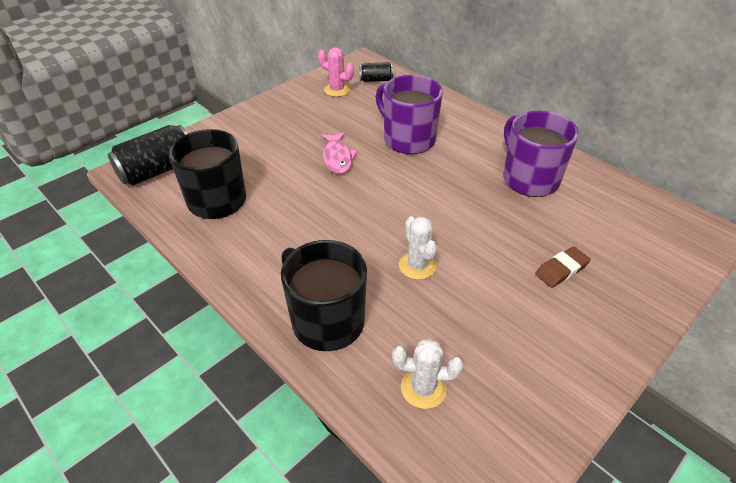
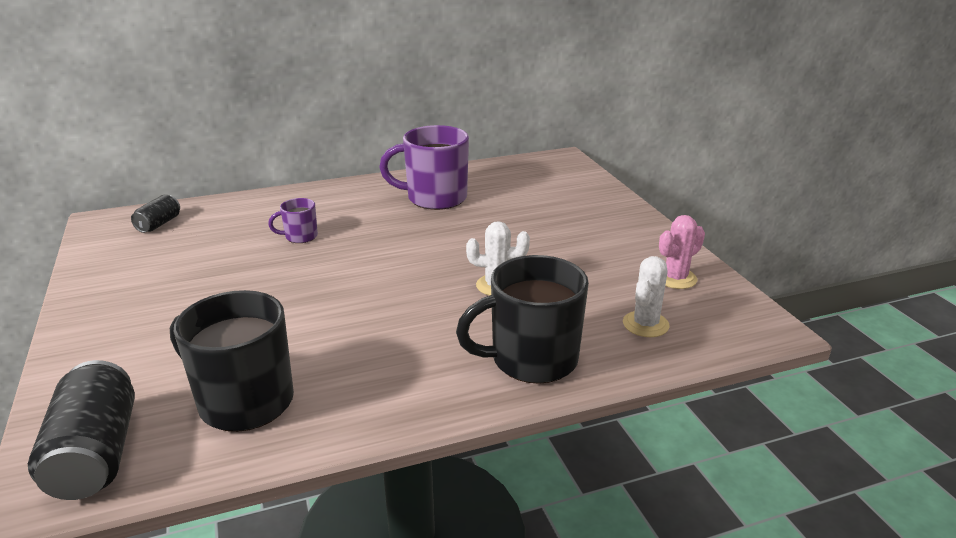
camera: 65 degrees left, 15 degrees down
(337, 90) = (136, 254): pink cactus -> pink cactus (675, 278)
(337, 158) = (275, 287): pink fish -> none
(408, 139) = (300, 236): purple mug -> purple mug, size x0.48
(561, 270) = (556, 222): brown eraser -> none

